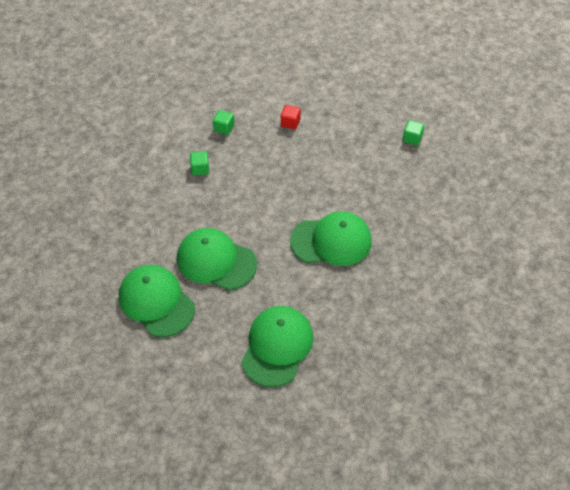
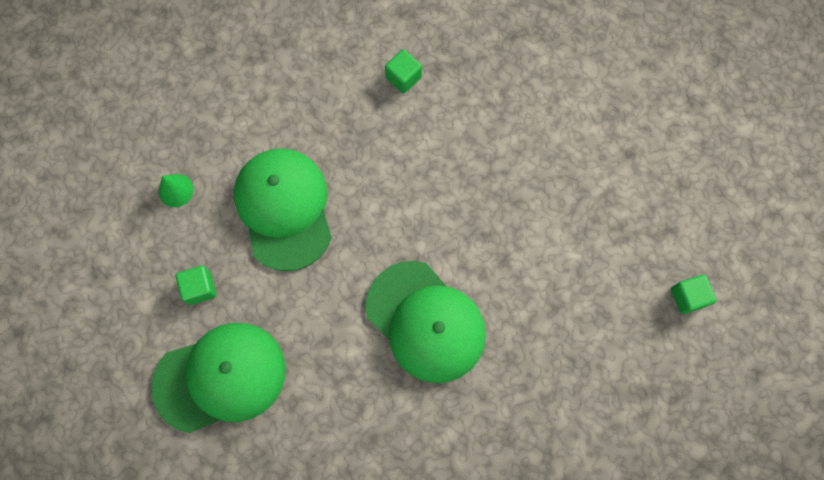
camera: 50 degrees right, 20 degrees up
(156, 302) = (176, 190): green cap -> green cone
(224, 128) = (491, 51): green cube -> green cube (200, 288)
(290, 122) = (572, 122): red cube -> none

